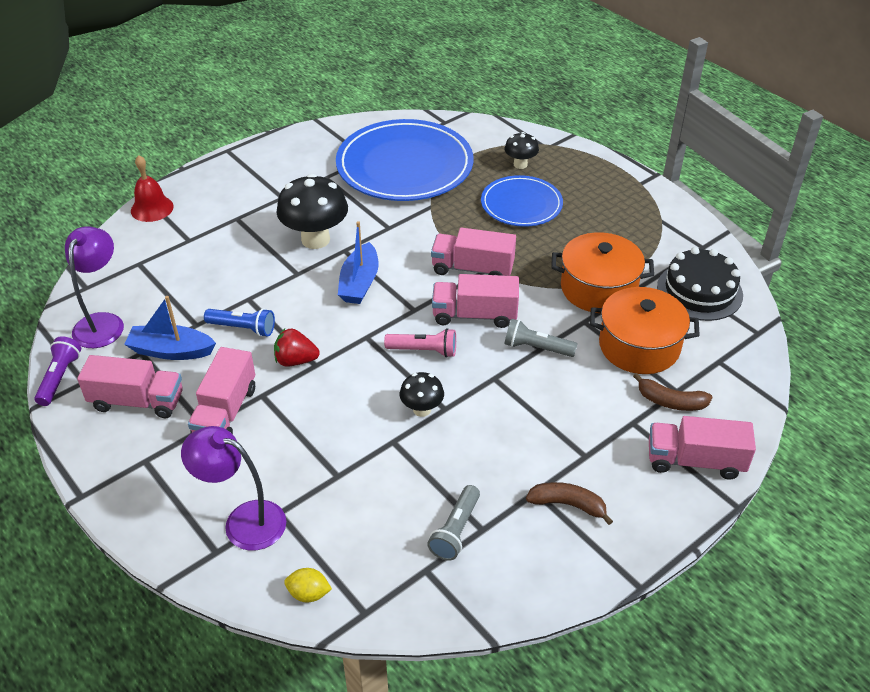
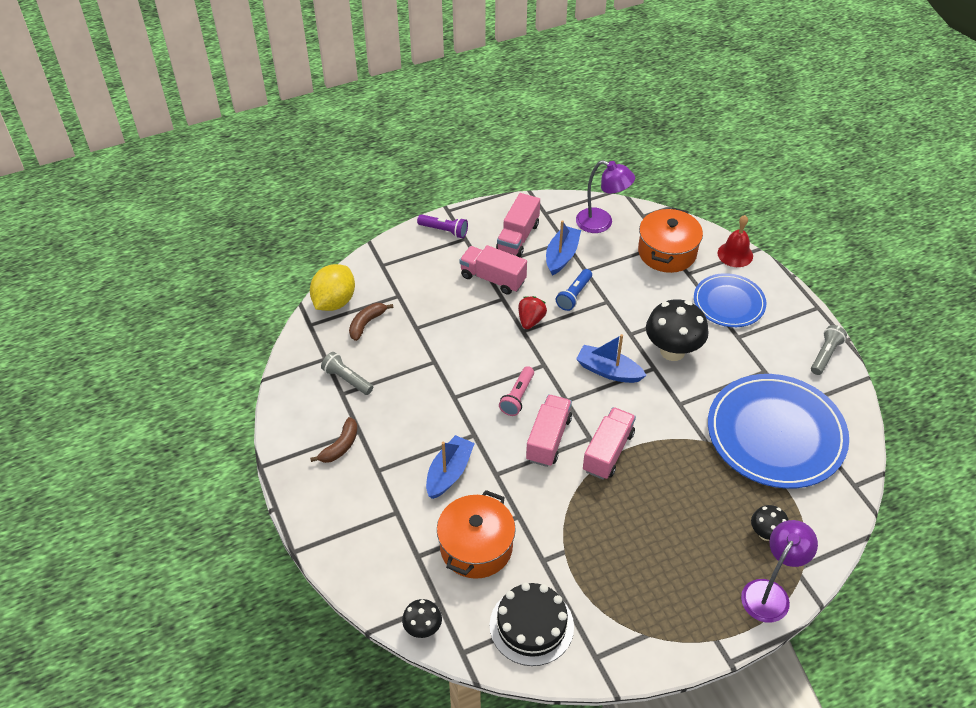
camera: 105 degrees right, 5 degrees up
(59, 378) = (552, 202): purple flashlight -> purple flashlight (444, 231)
(243, 521) = (399, 279): purple lamp -> purple lamp (770, 592)
(309, 594) = (334, 302): yellow lemon -> yellow lemon, size x2.08
(422, 409) = (457, 383): black mushroom -> black mushroom (423, 628)
(521, 204) = (696, 515): blue plate -> blue plate (729, 303)
(537, 348) = (497, 472): grey flashlight -> grey flashlight (825, 355)
(557, 388) = (449, 473): none -> blue boat
(598, 288) = (557, 541): orange pot -> orange pot (667, 252)
(671, 401) = (407, 547): brown banana -> brown banana (366, 323)
(695, 461) = (344, 540): pink truck -> none

